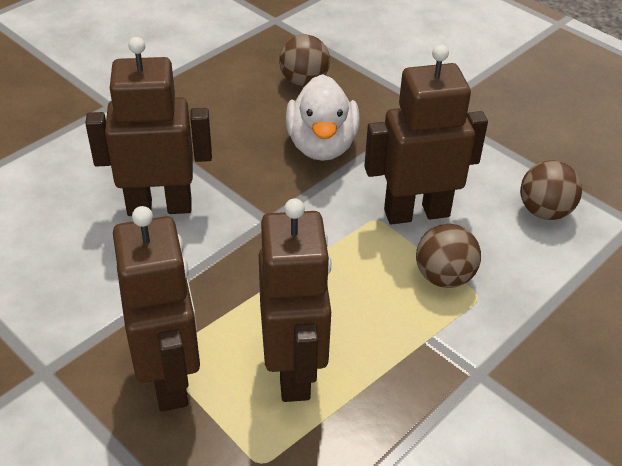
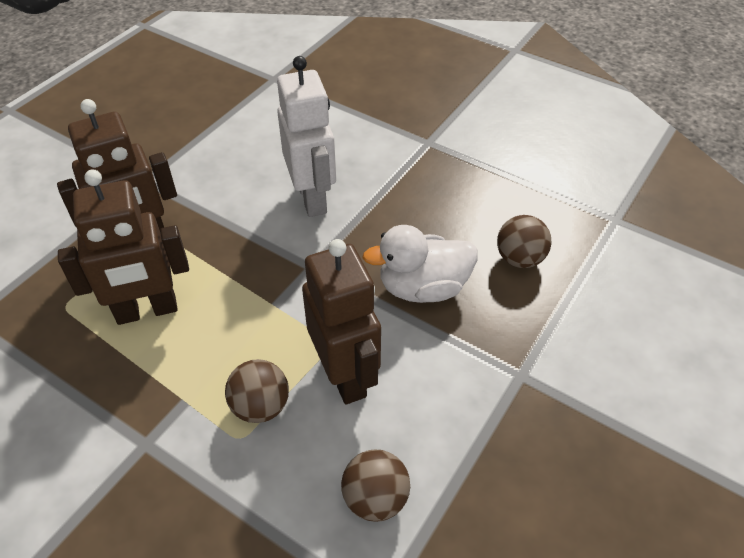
camera: 80 degrees right, 5 degrees up
(159, 206) = (312, 198): brown robot -> white robot

